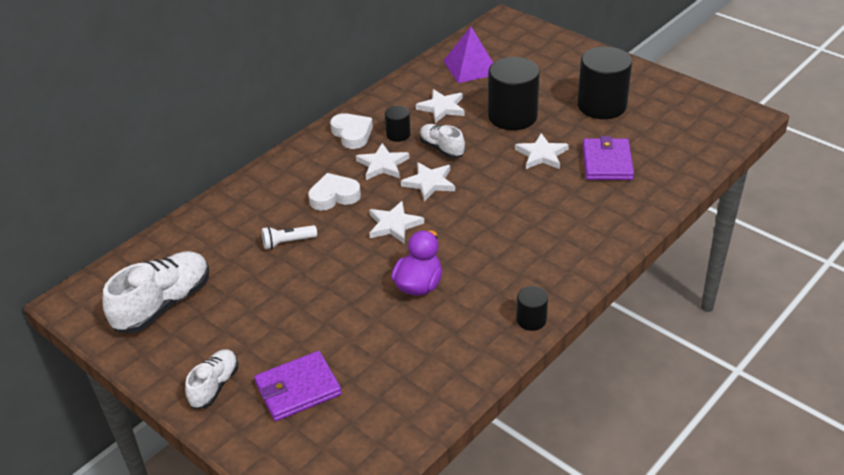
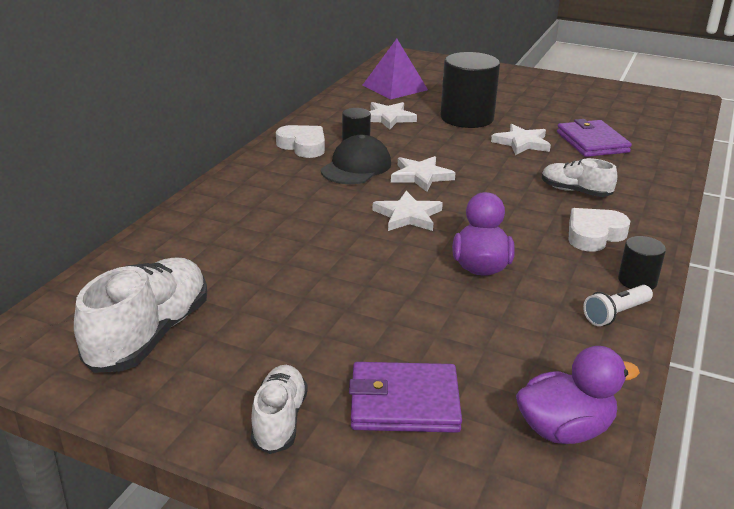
camera: 20 degrees left, 10 degrees down
(287, 242) = (287, 247): white flashlight -> white flashlight (616, 314)
(298, 389) = (404, 402): purple wallet -> purple wallet turned 45 degrees clockwise
(334, 196) = (318, 199): white heart -> white heart (594, 235)
(382, 165) = (356, 167): white star -> black cap
(388, 430) = (564, 429): none -> purple duck
(442, 148) = (412, 148): white shoe -> white shoe (575, 191)
(602, 105) = (548, 103): black cylinder -> none

